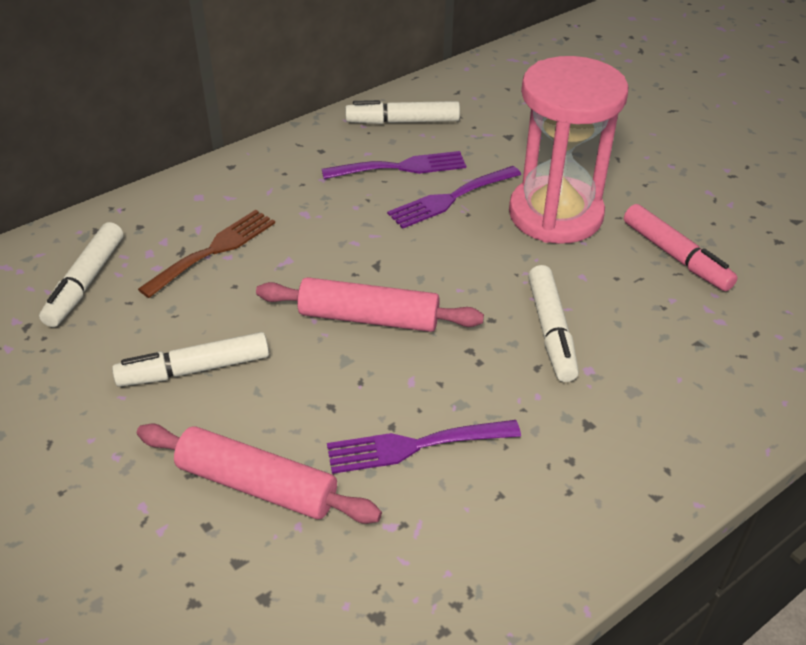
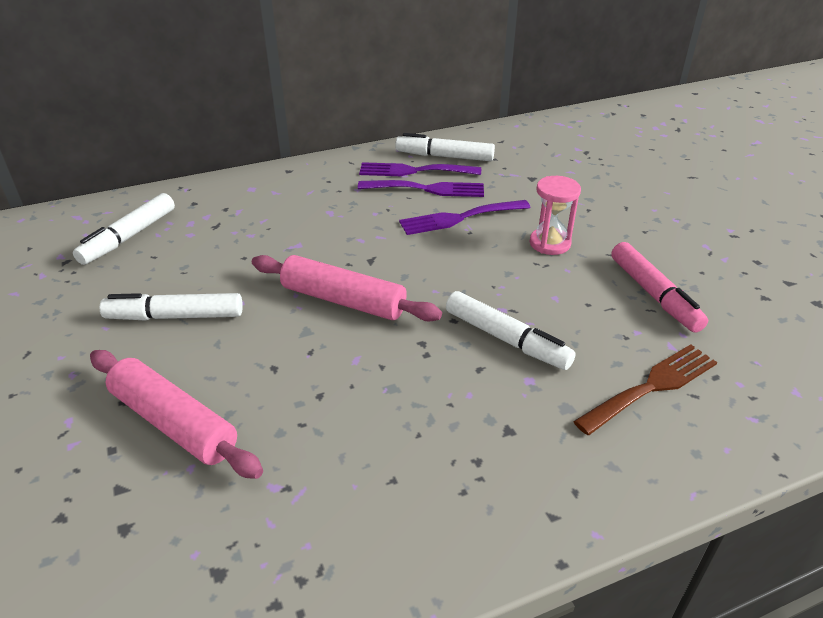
camera: 15 degrees right, 5 degrees down
(214, 250) = (242, 228): brown fork -> brown fork (651, 386)
(414, 446) = (331, 417): purple fork -> purple fork (413, 171)
(551, 330) = (506, 339): white marker -> white marker turned 60 degrees counterclockwise
(555, 214) = (550, 243): pink hourglass -> pink hourglass, size x0.47

